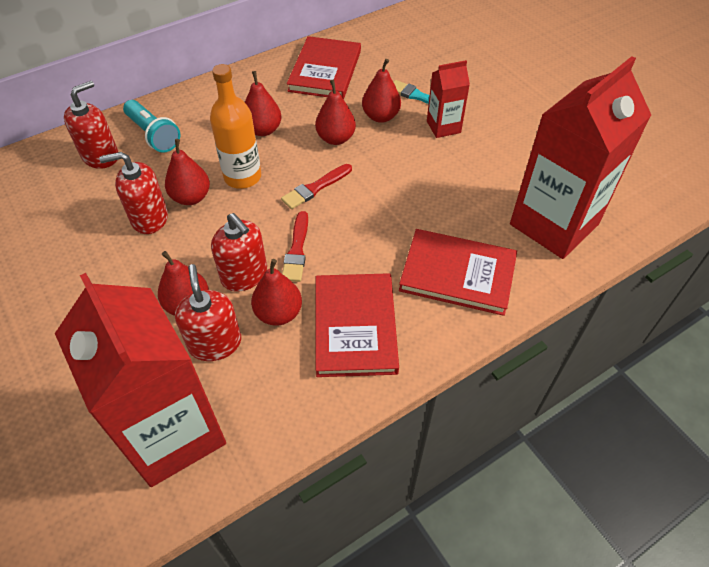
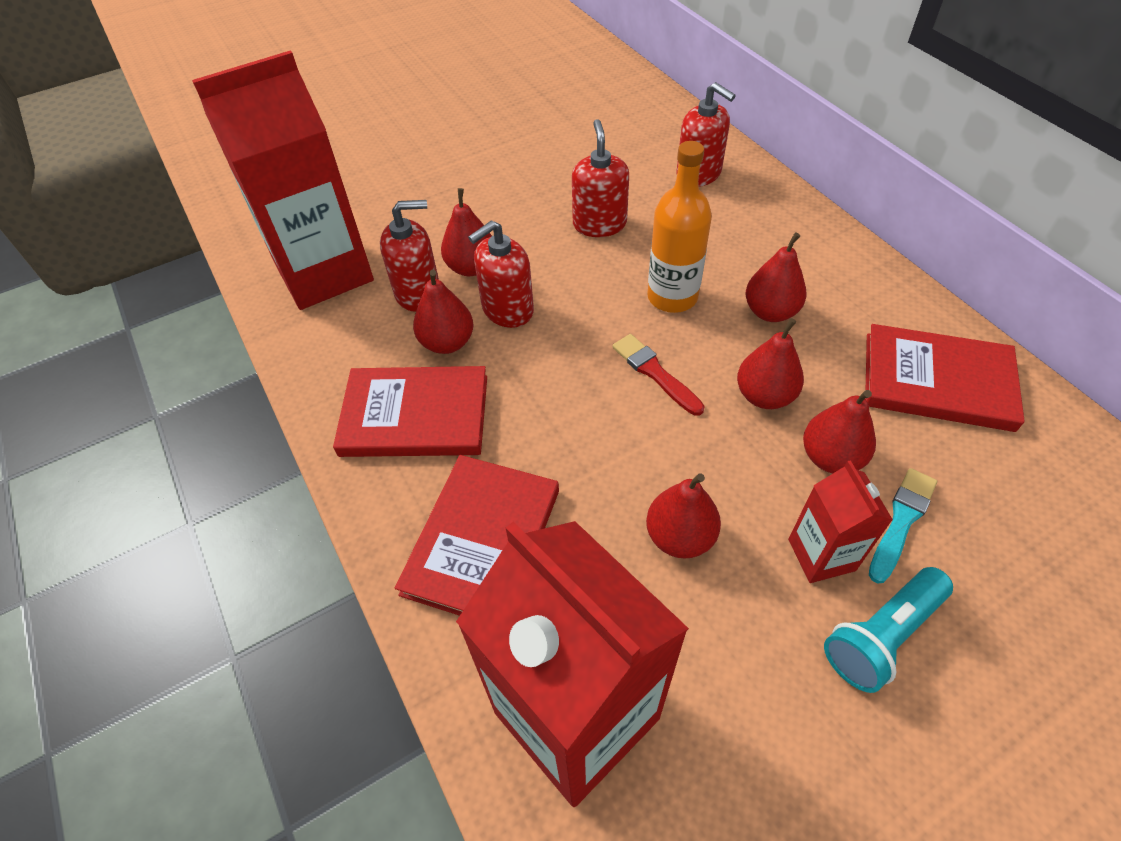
camera: 95 degrees right, 0 degrees up
(153, 135) = (743, 210): turquoise flashlight -> turquoise flashlight (882, 635)
(191, 197) = (633, 254): red pear -> red pear (680, 537)
(297, 250) = (542, 356): red brush -> none

